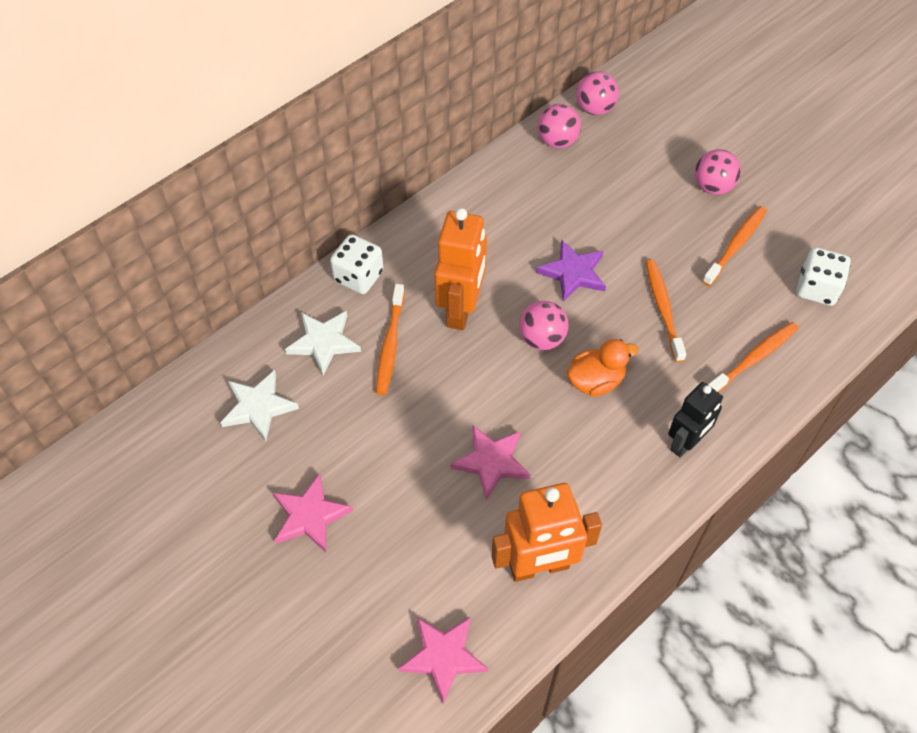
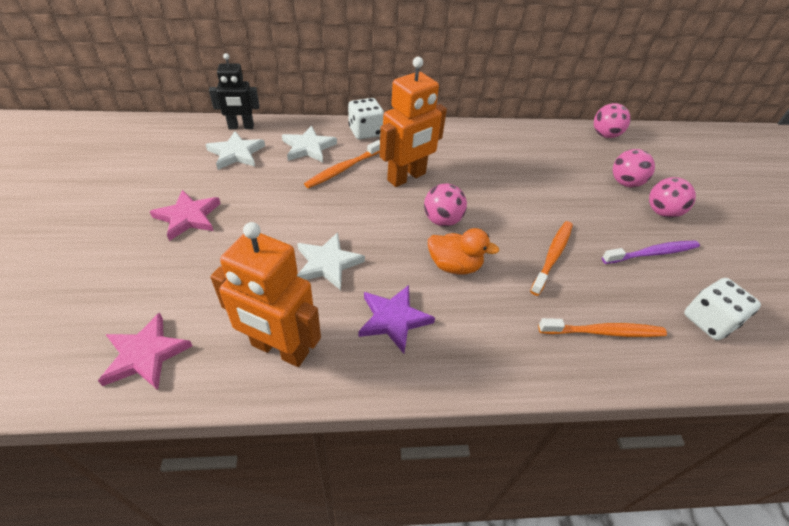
camera: 35 degrees right, 10 degrees down
(492, 462) = (328, 263): pink star -> white star
(557, 141) = (562, 137): pink ball -> pink ball (625, 183)
(573, 273) = (503, 200): purple star -> purple star (393, 319)
(686, 443) = (485, 350): black robot -> black robot (241, 127)
(736, 245) = (652, 253): orange toothbrush -> purple toothbrush

